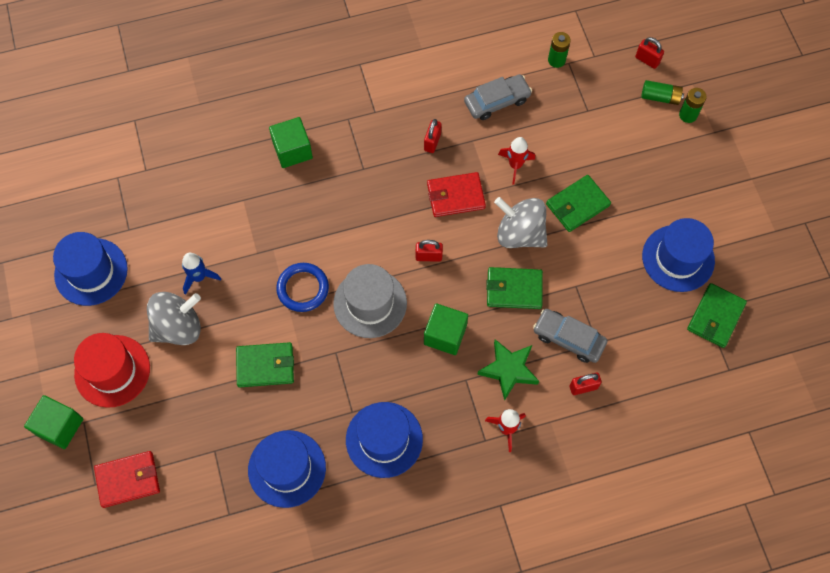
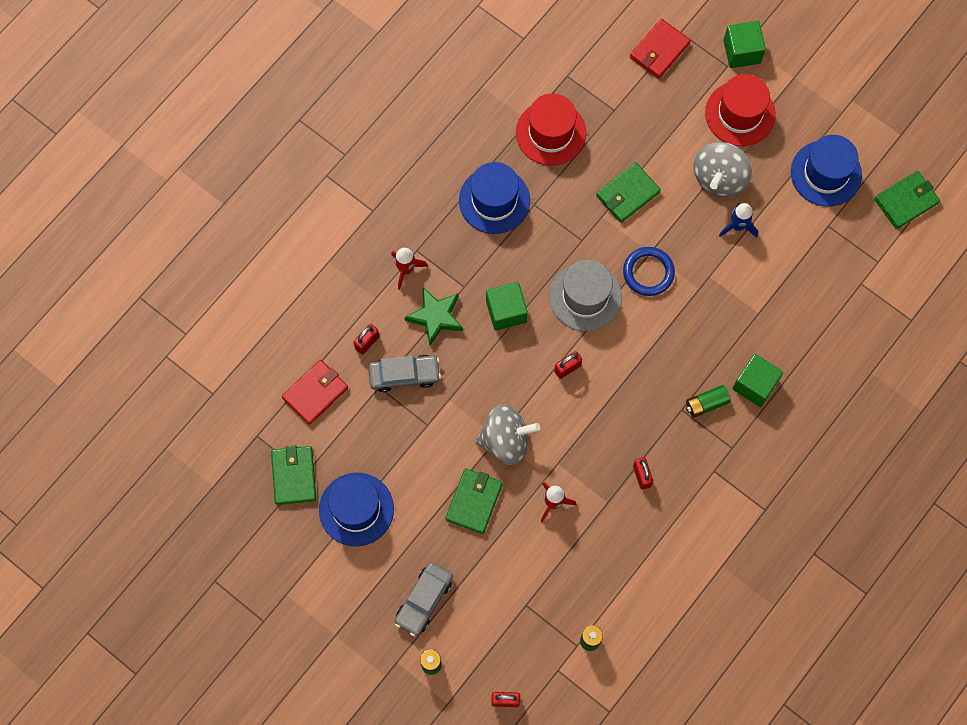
camera: 145 degrees right, 5 degrees up
(287, 468) = (551, 133): blue hat -> red hat
(455, 196) = (584, 438): red wallet -> red wallet (315, 393)
(497, 101) = (614, 557): grey car -> grey car (424, 600)
(514, 289) = (477, 387): green wallet -> green wallet (906, 201)
(660, 97) = (468, 666): green battery -> green battery (706, 404)

